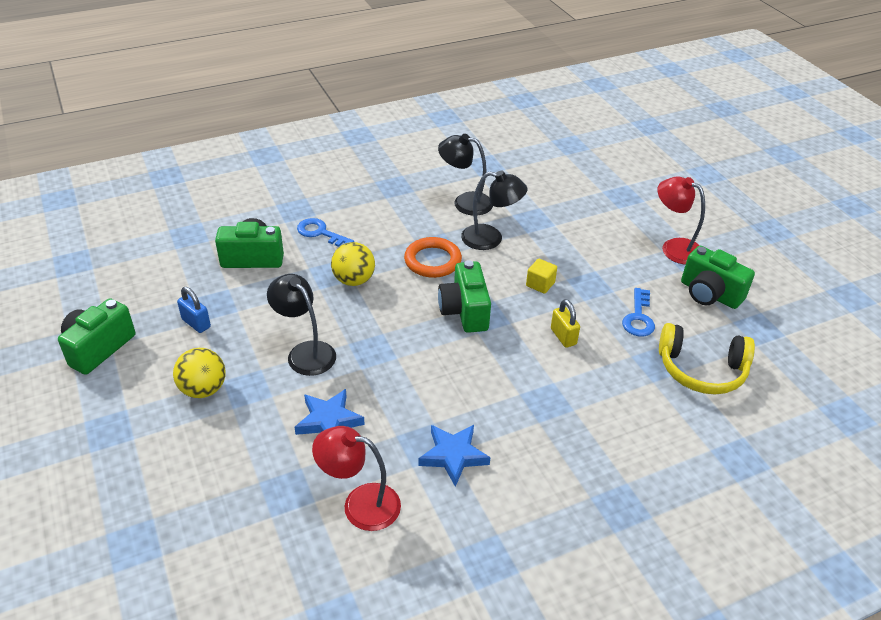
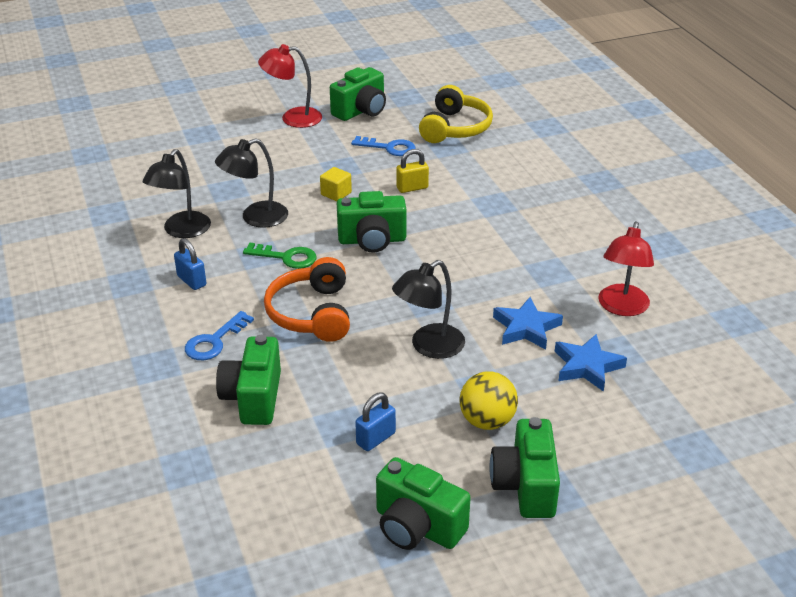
camera: 85 degrees left, 5 degrees down
(122, 412) = (525, 486): none -> green camera
(354, 280) = (311, 313): yellow ball -> orange headphones
(396, 214) = (191, 281): none -> blue padlock
(432, 261) = (286, 257): orange ring -> green key
(453, 456) = (561, 255): blue star -> blue star (587, 366)
(490, 239) = (255, 218): black lamp -> black lamp turned 135 degrees counterclockwise
(674, 247) = (293, 118): red lamp -> red lamp turned 45 degrees clockwise

